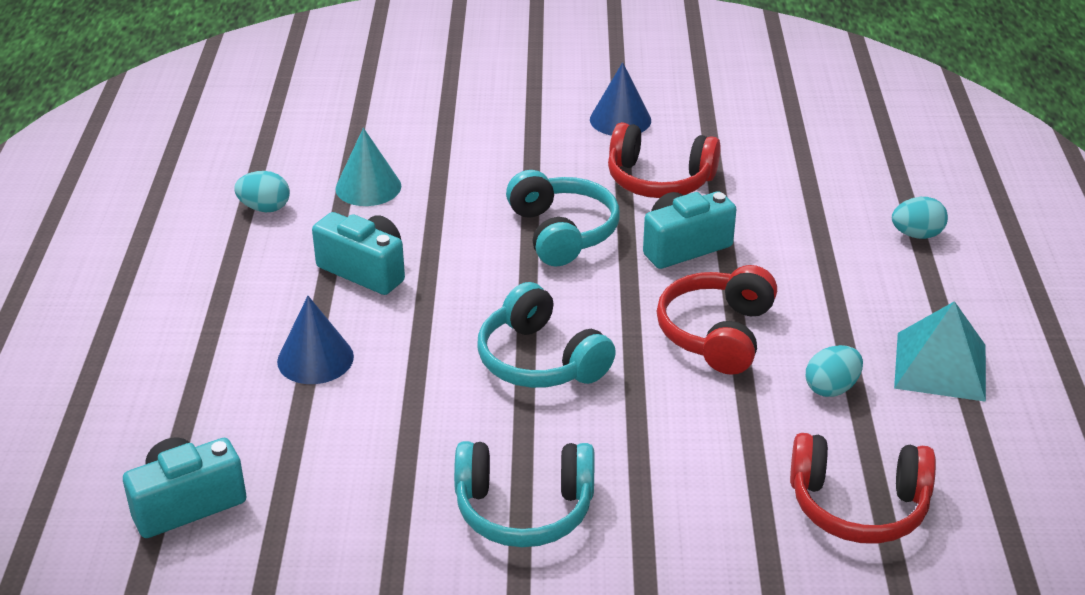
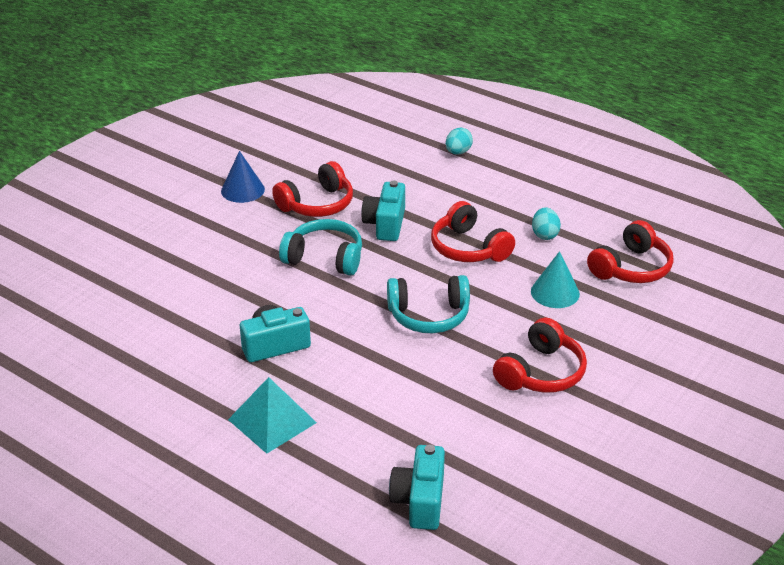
camera: 55 degrees left, 0 degrees up
(265, 208) = (159, 361): turquoise egg -> none
(315, 359) = (339, 398): blue cone -> none
(368, 187) = (190, 310): turquoise cone -> turquoise cone (555, 292)
(524, 509) = (541, 372): turquoise headphones -> red headphones
(940, 366) = (560, 197): turquoise pyramid -> turquoise pyramid (272, 421)

